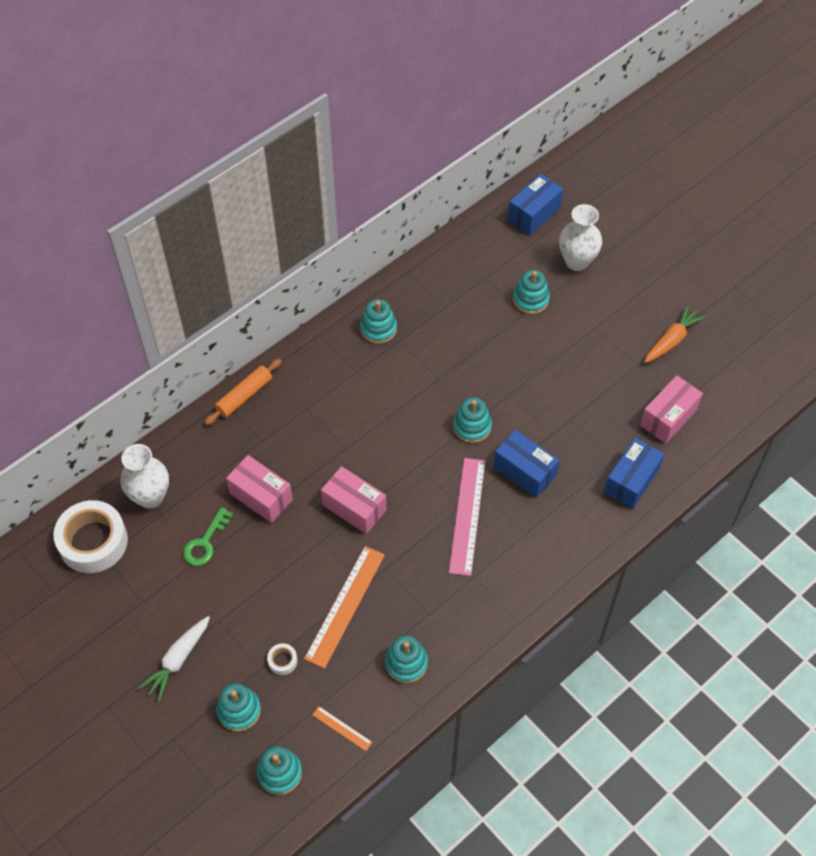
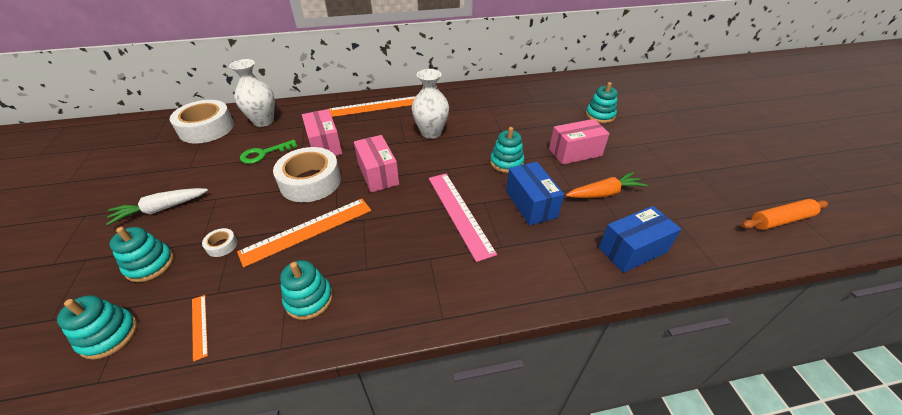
camera: 30 degrees right, 15 degrees down
(244, 396) = (369, 99): orange rolling pin -> orange rolling pin (780, 220)
(263, 406) = (374, 106): none -> orange ruler
(294, 552) = (310, 182): none -> white tape
(378, 329) = (480, 98): turquoise stacking toy -> none
(467, 515) = (459, 213): pink ruler -> pink ruler turned 60 degrees counterclockwise
(534, 214) = (626, 81): blue box -> none
(577, 261) = (647, 108): white vase -> white vase (431, 132)
(668, 417) = (693, 218): pink box -> pink box (575, 152)
(672, 340) = (715, 170): orange carrot -> orange carrot (604, 193)

